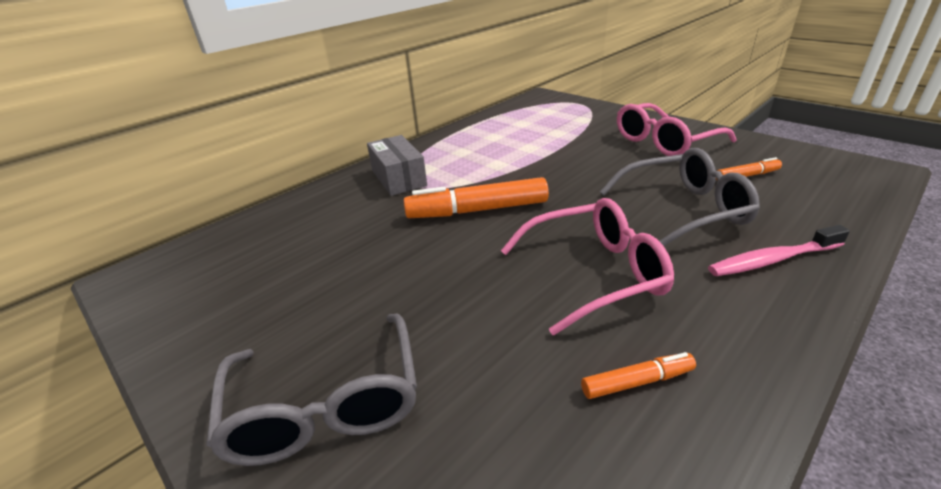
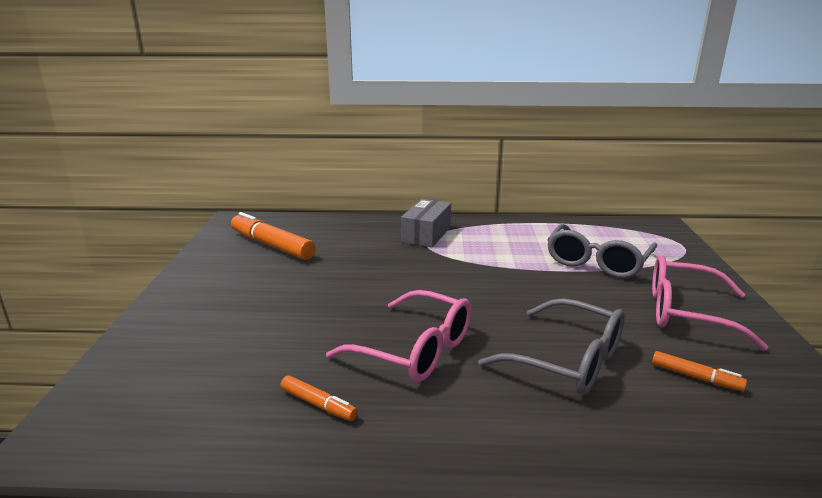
camera: 45 degrees right, 10 degrees down
(326, 405) = (203, 314): grey glasses -> grey glasses (597, 262)
(477, 210) = (429, 277): orange marker -> orange marker (272, 245)
(771, 260) = (550, 428): pink toothbrush -> none

